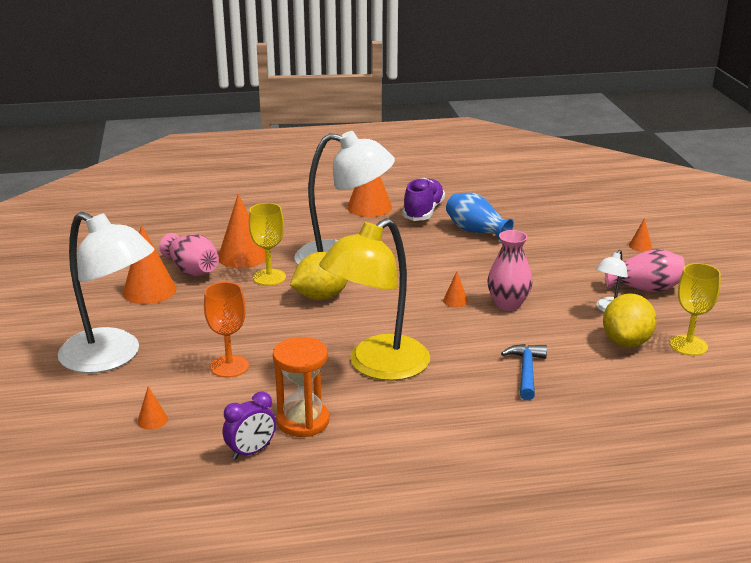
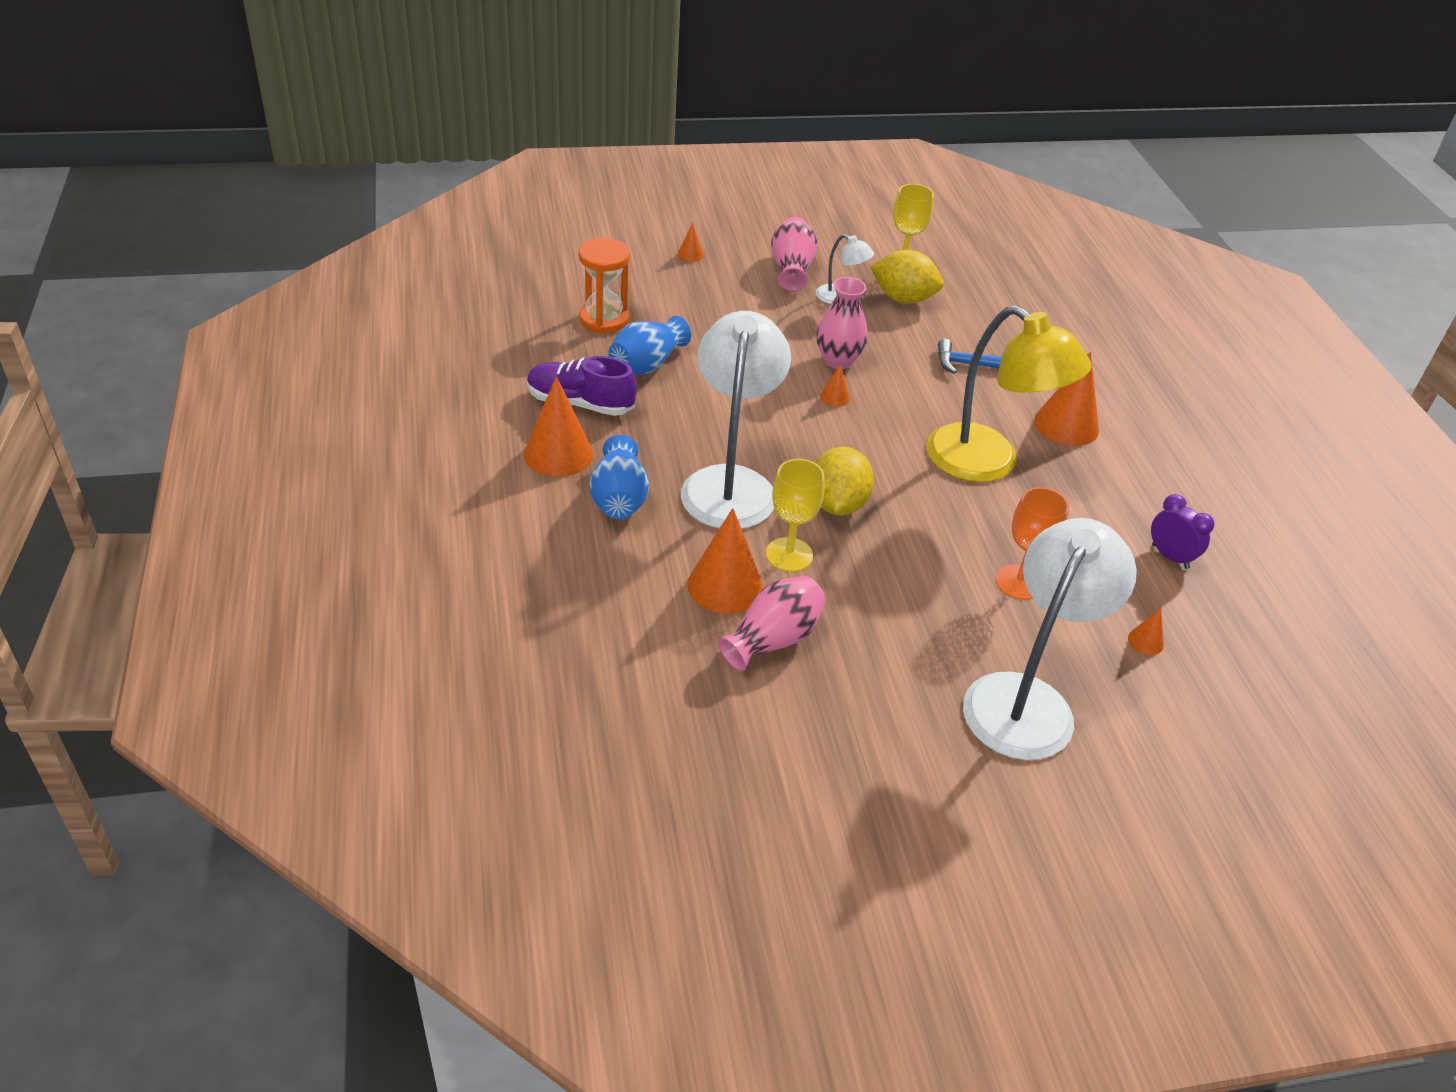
camera: 95 degrees left, 15 degrees up
(149, 291) = (841, 682): orange cone -> orange cone (1066, 425)
(303, 421) = (1106, 519): orange hourglass -> orange hourglass (604, 319)
(321, 296) = (837, 504): yellow lemon -> yellow lemon turned 45 degrees clockwise
(326, 225) = (619, 499): none -> blue vase

